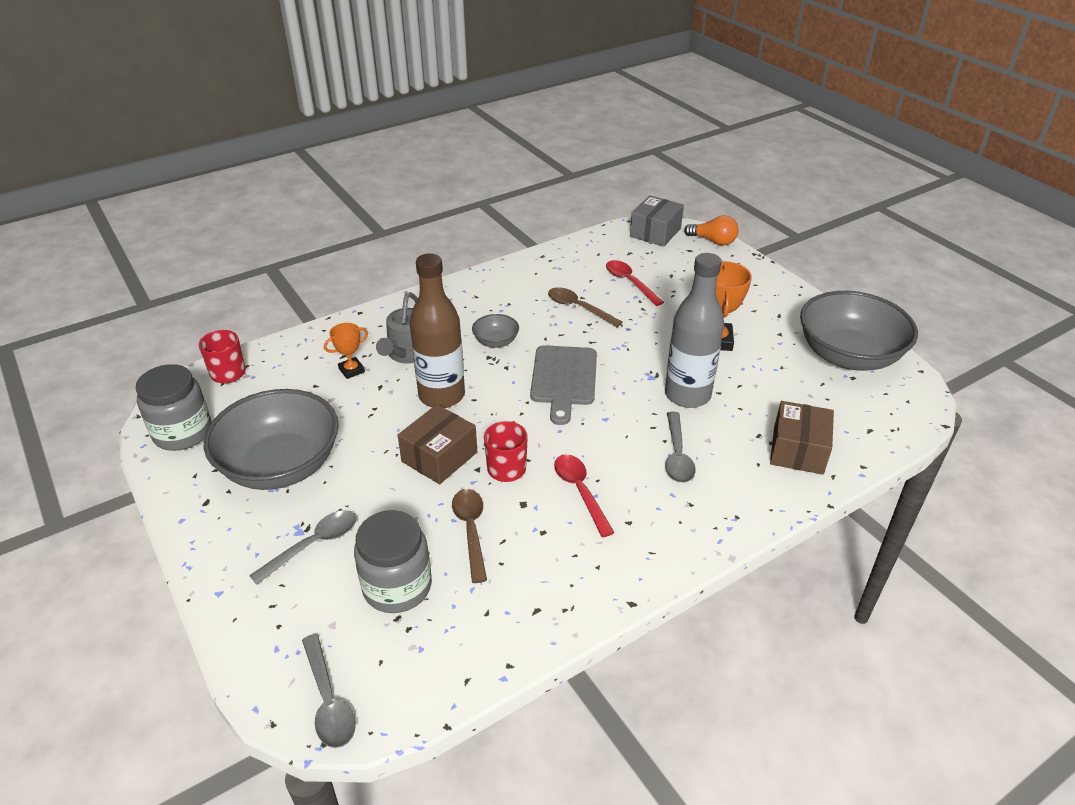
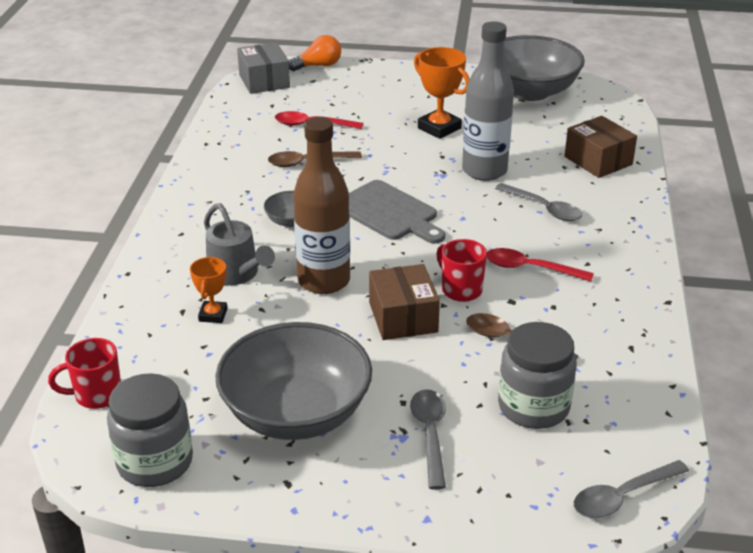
camera: 50 degrees left, 5 degrees down
(328, 701) = (622, 496): grey spoon -> grey spoon turned 135 degrees clockwise

